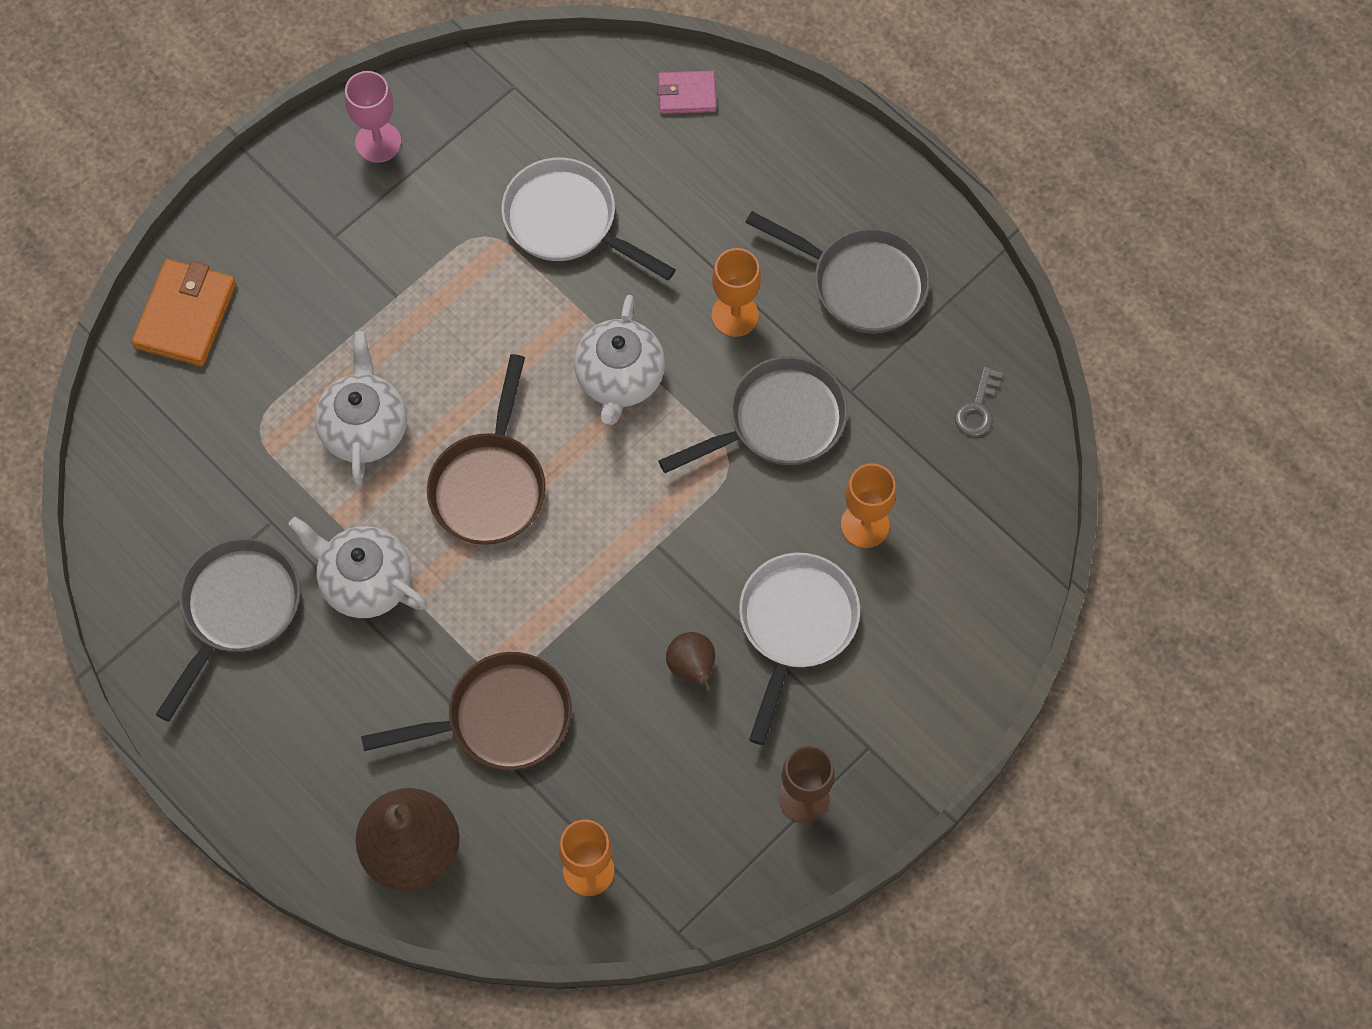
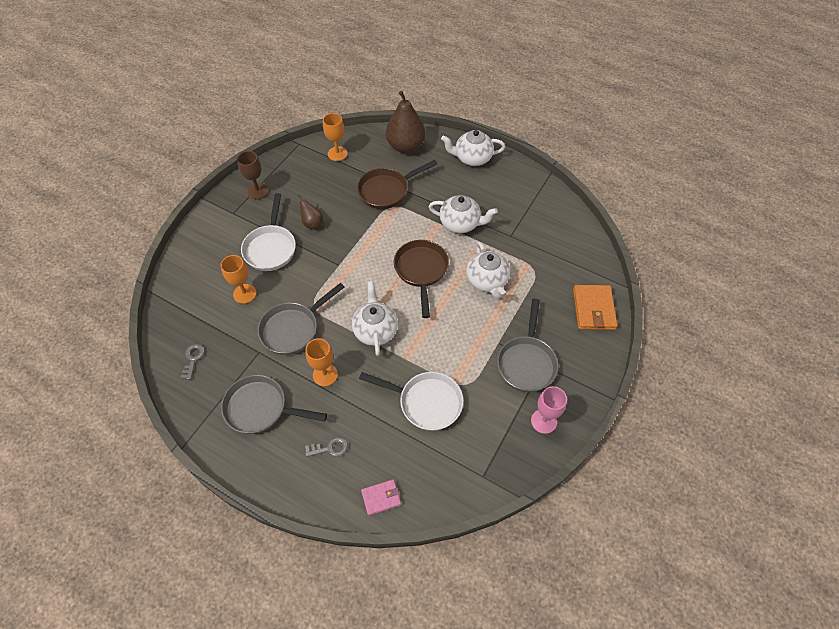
camera: 165 degrees right, 10 degrees down
(237, 610) = (508, 203): grey pan -> grey pan (526, 362)
(264, 765) = (472, 158): none -> white teapot
(752, 188) = (330, 448): none -> grey key

